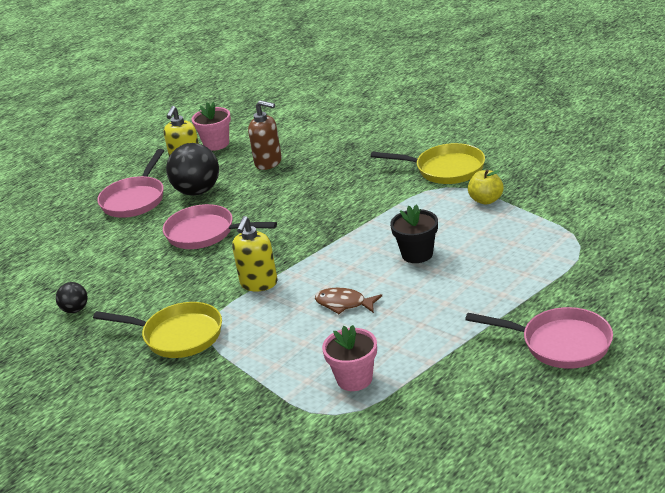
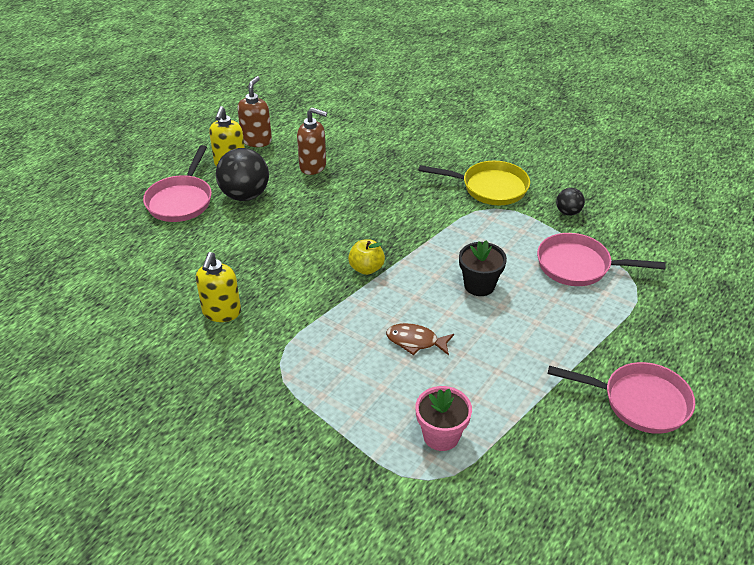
camera: 10 degrees left, 10 degrees up
(75, 310) = (133, 333): black ball -> black ball (568, 212)
(178, 336) = (248, 372): yellow pan -> none
(205, 233) = (260, 246): pink pan -> pink pan (579, 266)
(216, 144) = (257, 140): pink flower pot -> brown soap dispenser
(259, 284) = (324, 311): yellow soap dispenser -> yellow soap dispenser (221, 312)
(486, 200) = (536, 226): yellow apple -> yellow apple (366, 268)

